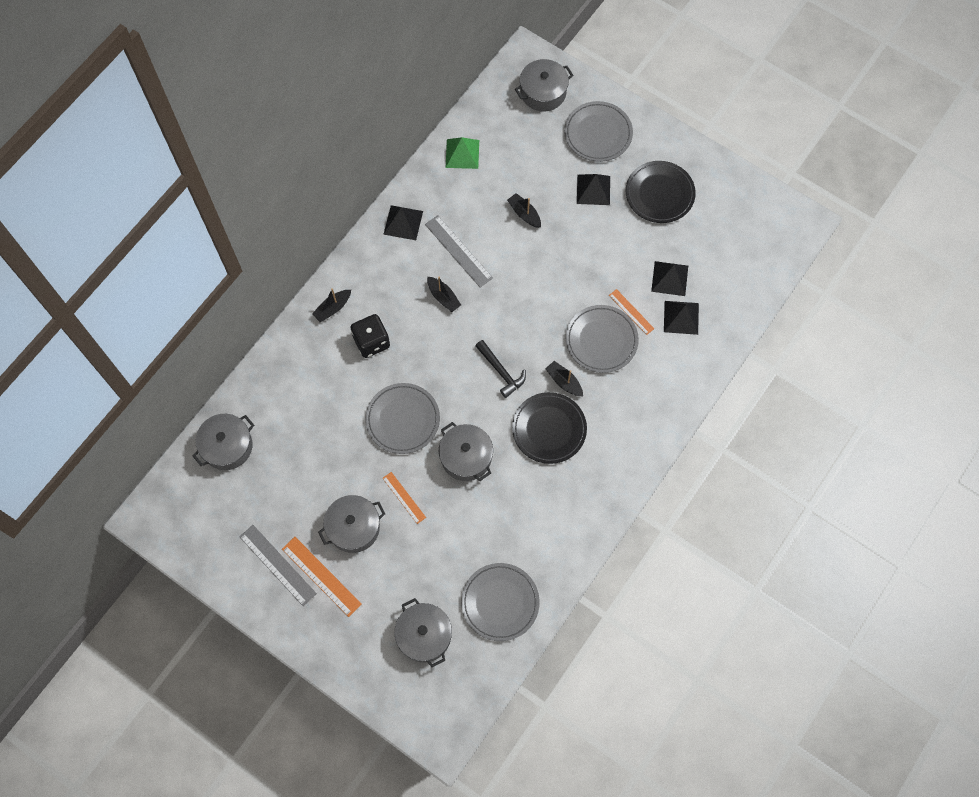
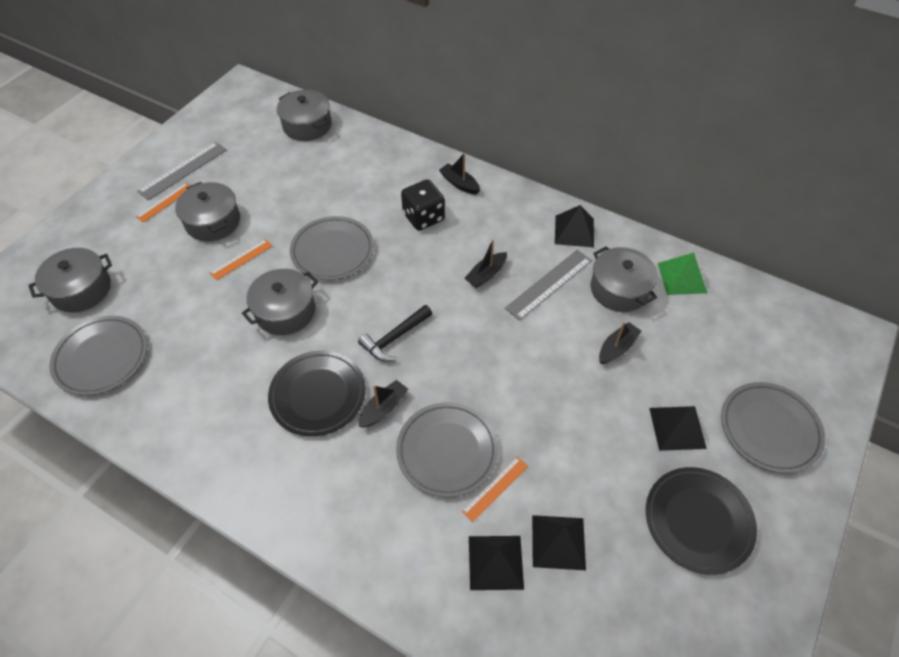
camera: 85 degrees right, 15 degrees down
(321, 576) = (165, 202): orange ruler -> orange ruler, size x0.62
(543, 92) = (806, 357): grey pot -> grey pot (619, 289)

